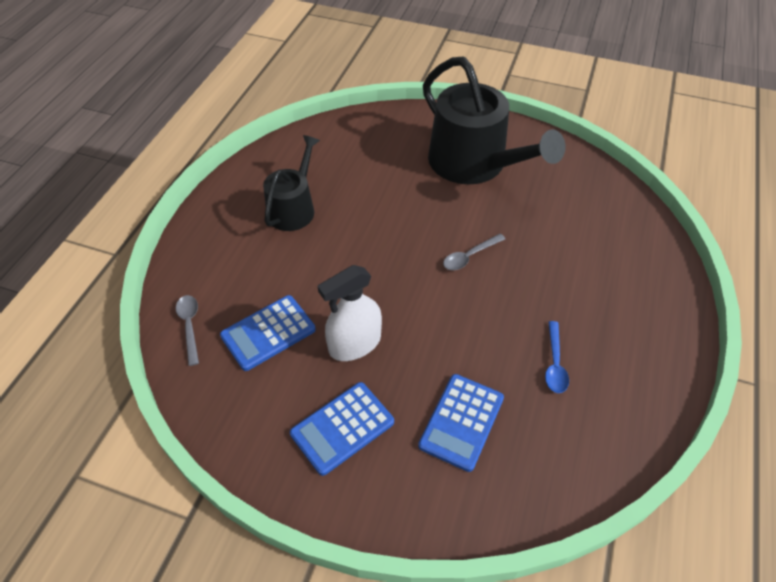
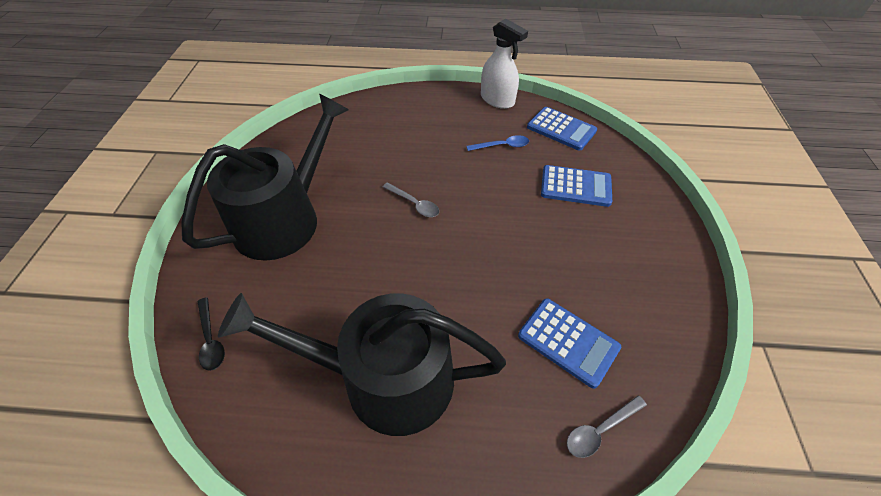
camera: 105 degrees left, 0 degrees up
(293, 208) = (384, 378): black watering can -> black watering can, size x1.72
(342, 428) = (624, 254): blue calculator -> blue calculator (561, 129)
(355, 344) = (544, 265): white spray bottle -> white spray bottle (497, 100)
(365, 125) = (211, 339): none -> black spoon

